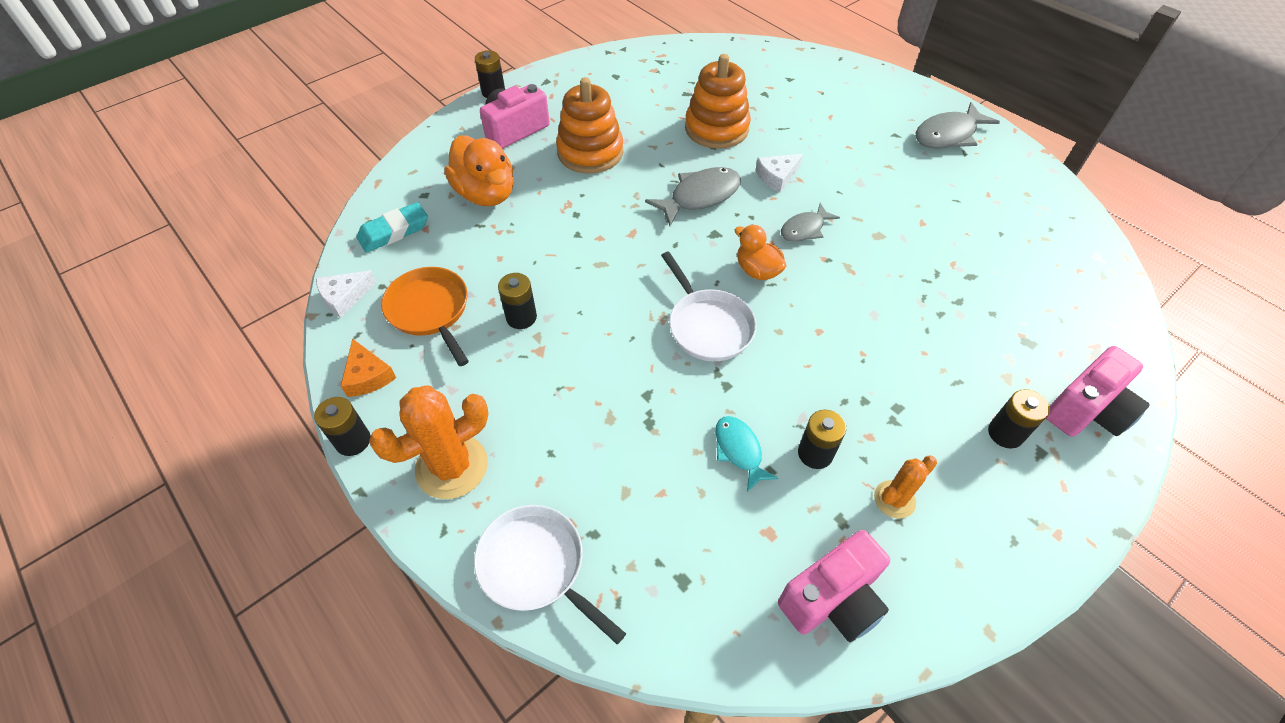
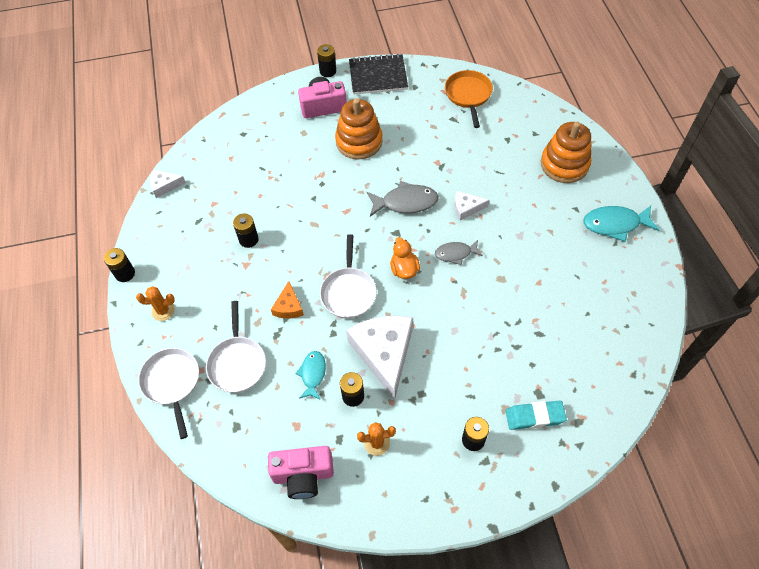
camera: 30 degrees right, 5 degrees up
(368, 376) = (151, 239): orange cheese -> orange cheese (288, 306)
(394, 231) = (212, 153): turquoise eraser -> turquoise eraser (534, 417)
(430, 311) = (203, 214): orange pan -> orange pan (468, 95)
(452, 466) = (163, 311): orange cactus -> orange cactus, size x0.56
(486, 194) = (278, 147): orange duck -> none
(562, 78) = (378, 76): none -> black notebook
(619, 487) = (237, 363): none -> white pan
(716, 128) = (453, 155): orange stacking toy -> orange stacking toy (564, 164)
(812, 380) = (384, 353): none -> white cheese
(948, 135) = (615, 224): grey fish -> turquoise fish
(1086, 410) = (537, 452): pink camera -> none

